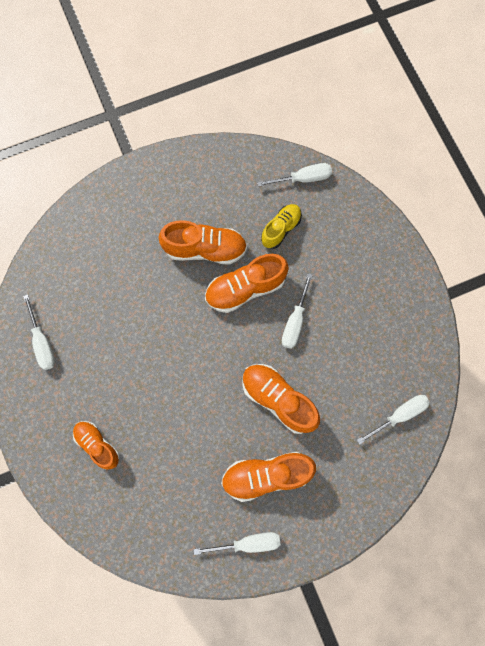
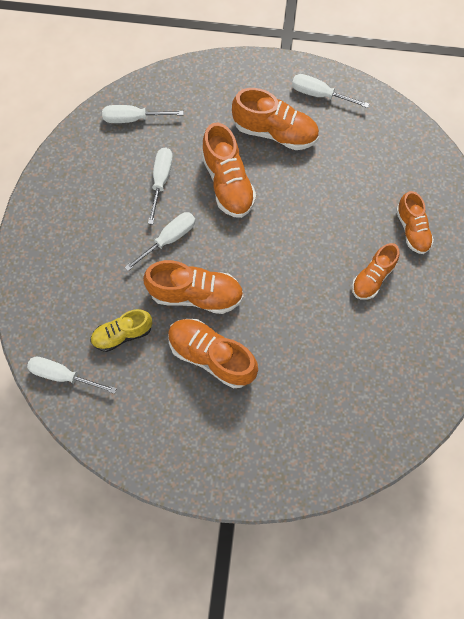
camera: 150 degrees left, 5 degrees down
(42, 342) = (425, 351): white screwdriver -> white screwdriver (161, 181)
(112, 381) = (372, 277): none -> orange shoe

